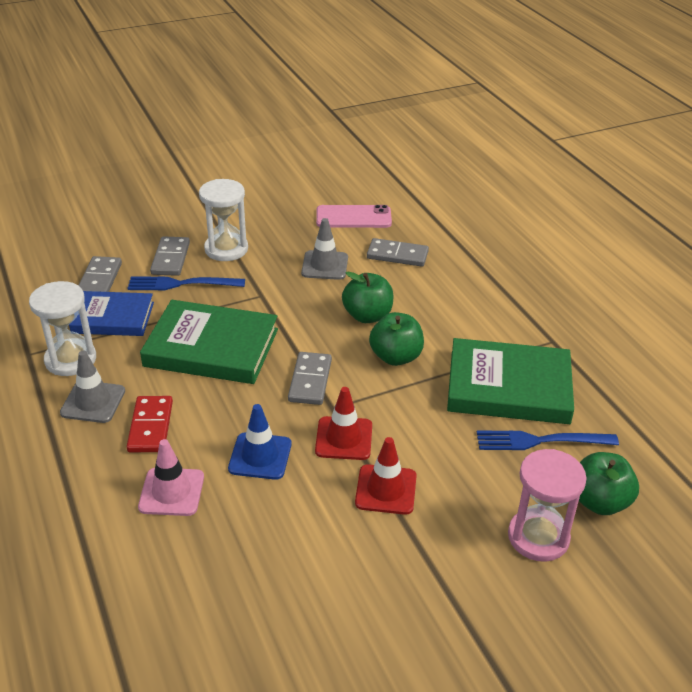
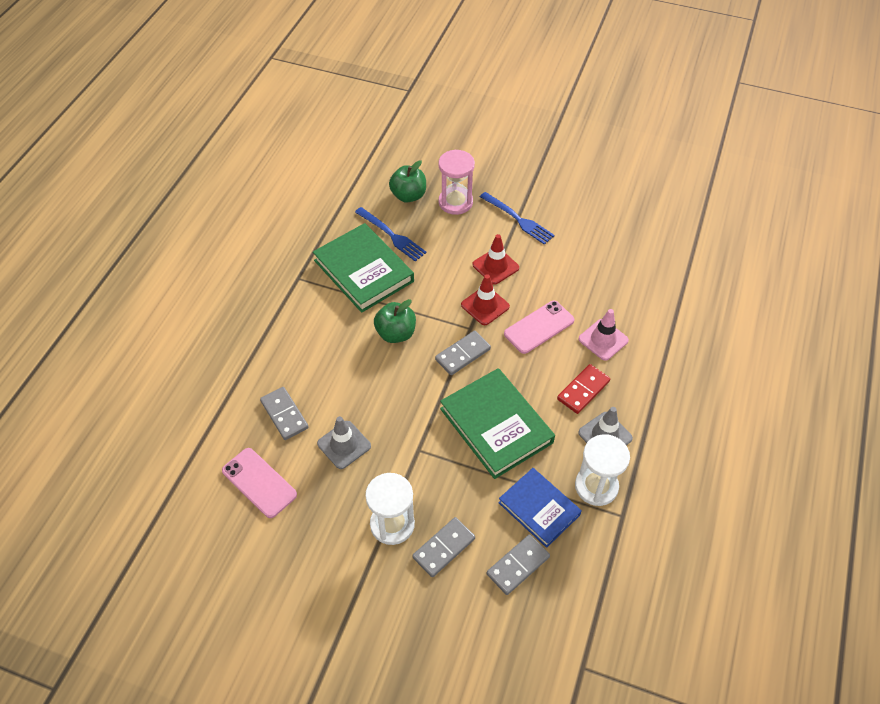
camera: 135 degrees left, 15 degrees up
(182, 284) = (461, 508): blue fork -> blue fork (518, 219)
(260, 456) = (539, 327): blue traffic cone -> pink phone
(367, 316) = (373, 376): green apple -> none

